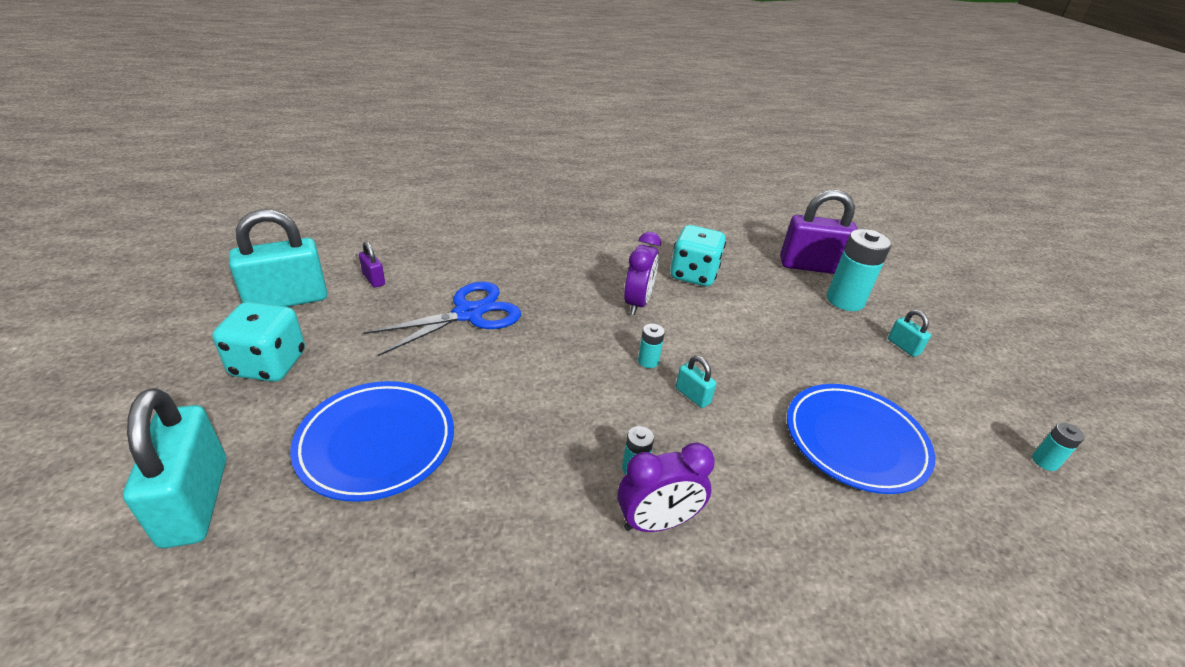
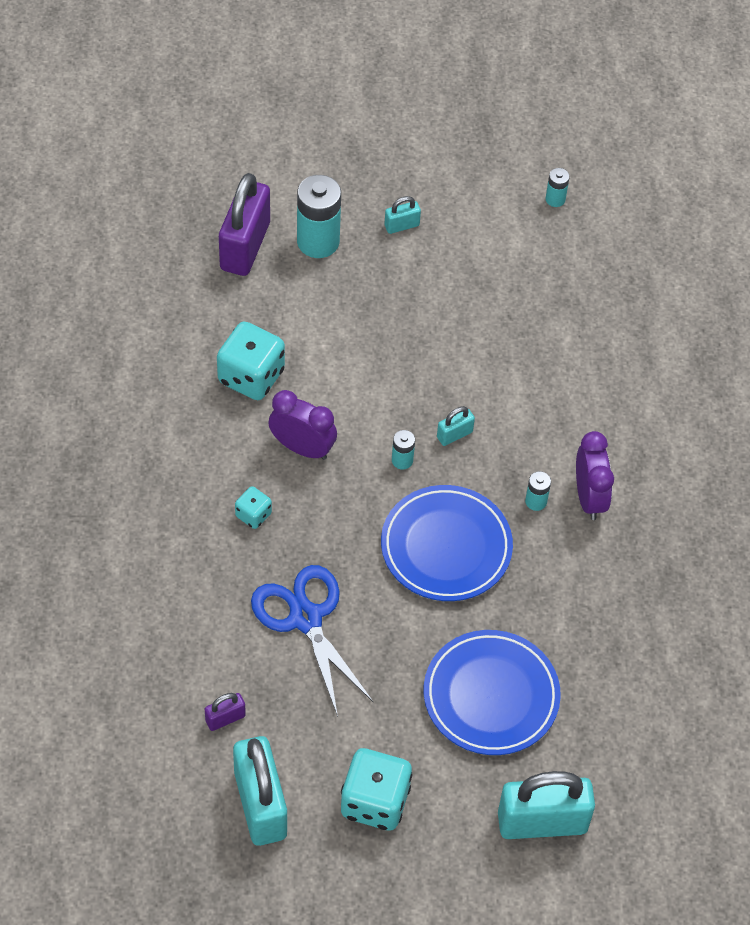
camera: 80 degrees left, 20 degrees up
(565, 282) = (253, 515): none -> turquoise dice
(855, 441) = (521, 327): blue plate -> blue plate (446, 547)

